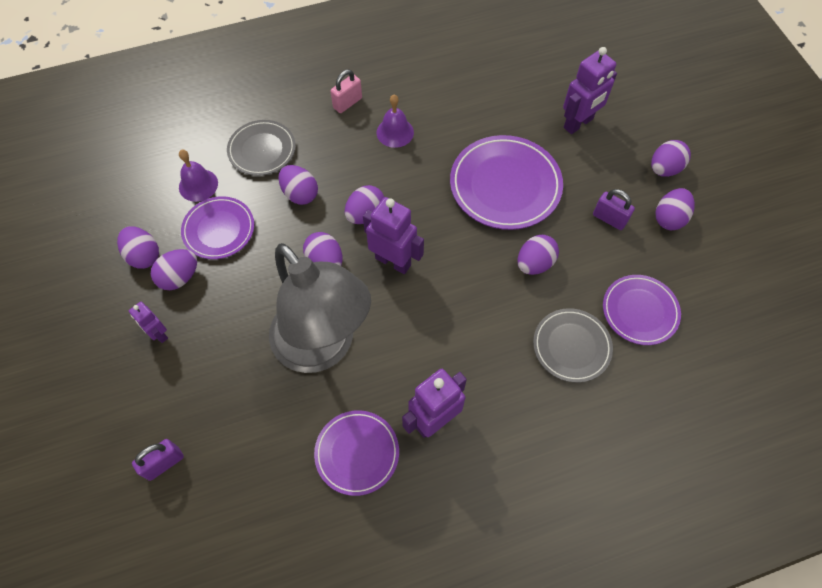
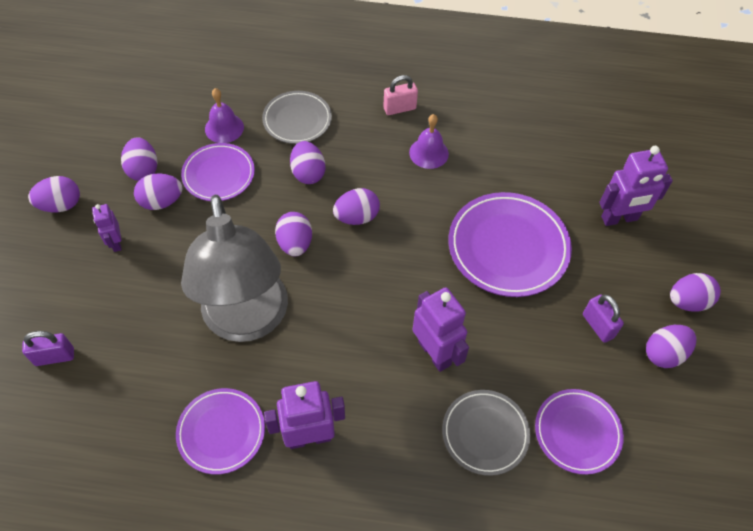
camera: 25 degrees right, 5 degrees down
(393, 261) = (357, 271): purple robot -> purple robot (435, 353)
(534, 263) = (494, 335): purple egg -> purple egg (61, 205)

